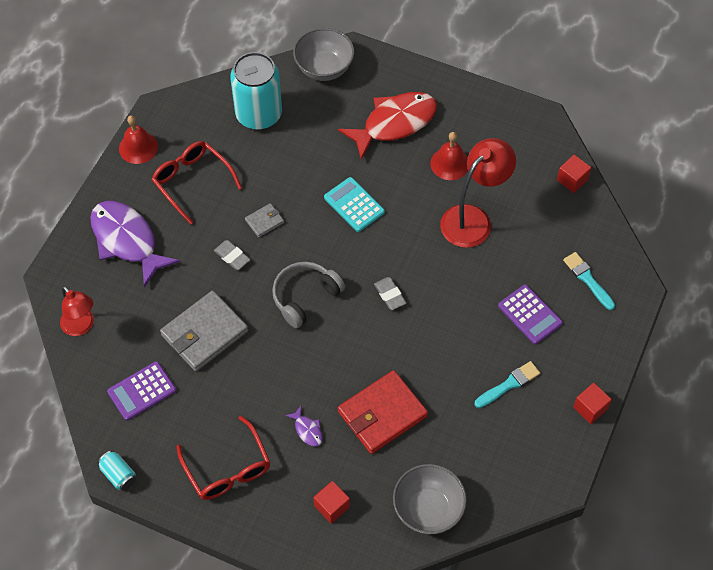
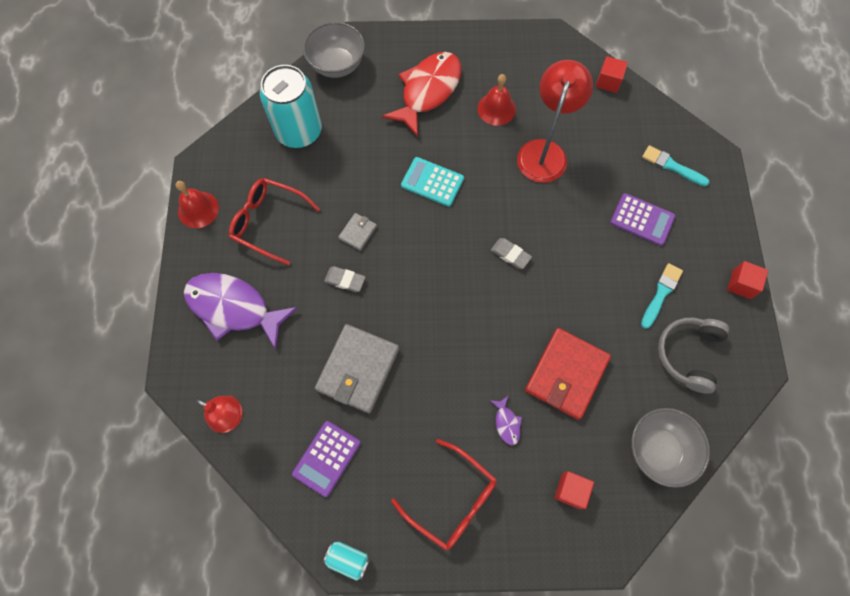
camera: 25 degrees left, 10 degrees up
(305, 297) = (434, 290): grey headphones -> grey headphones (688, 354)
(307, 430) = (506, 423): purple fish -> purple fish turned 45 degrees clockwise

